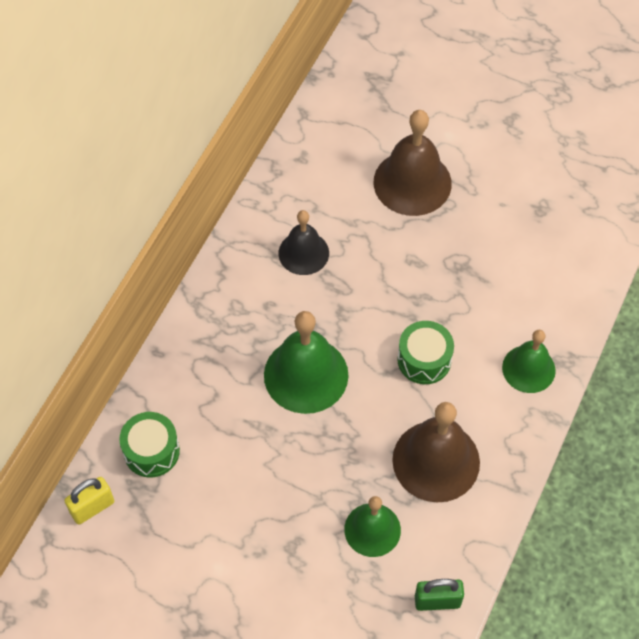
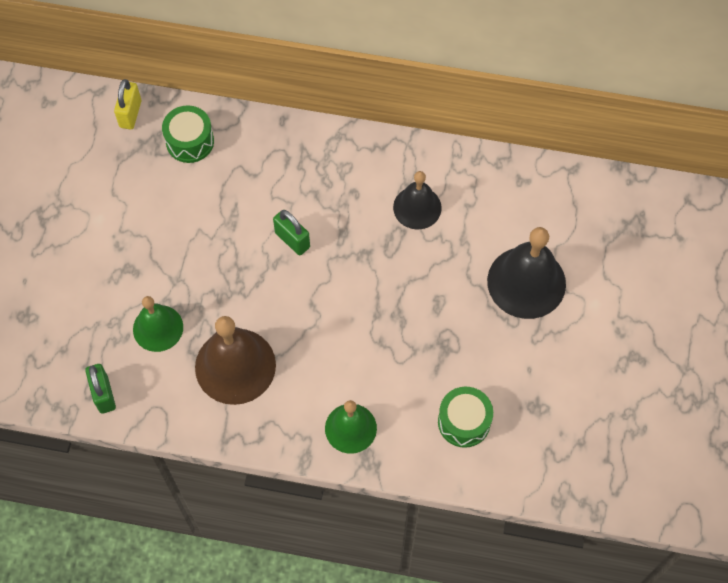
camera: 75 degrees right, 5 degrees up
(92, 507) = (130, 114): yellow padlock -> yellow padlock turned 60 degrees clockwise
(306, 375) = (292, 240): green bell -> green padlock
(412, 182) = (526, 282): brown bell -> black bell
(424, 360) = (334, 334): green drum -> green drum (464, 422)

